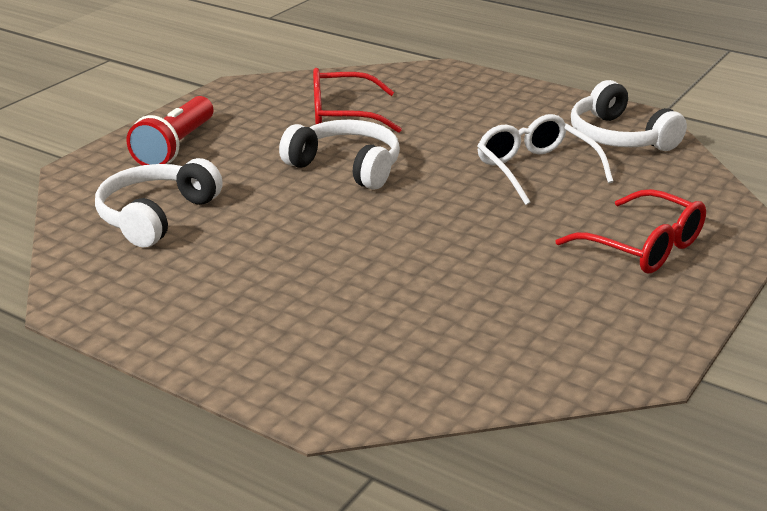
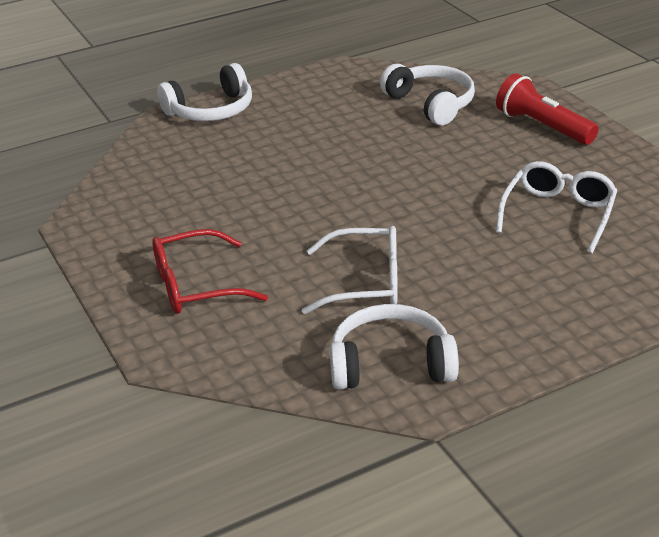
camera: 120 degrees right, 5 degrees up
(342, 115) = (558, 214): red glasses -> white glasses
(346, 167) = (448, 190): white headphones -> white headphones (211, 110)

